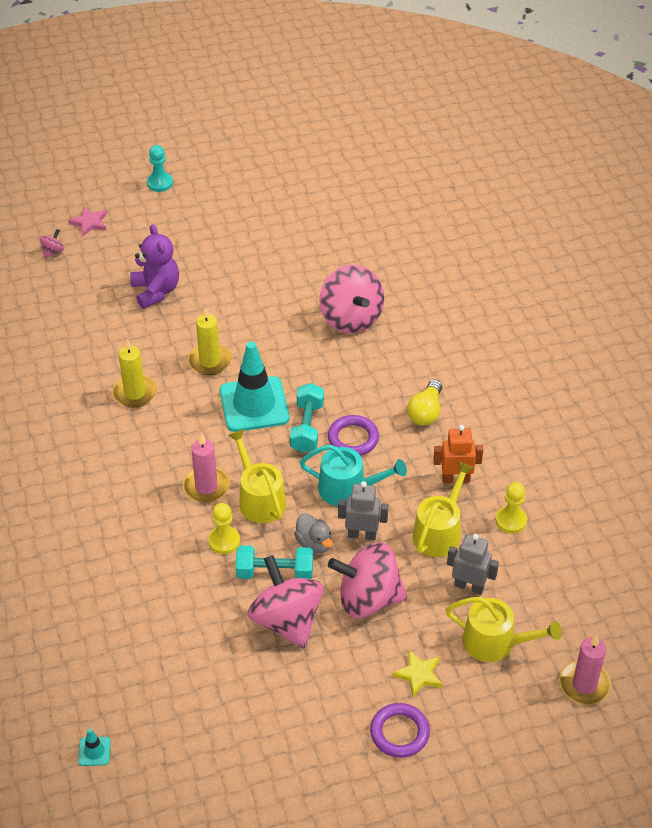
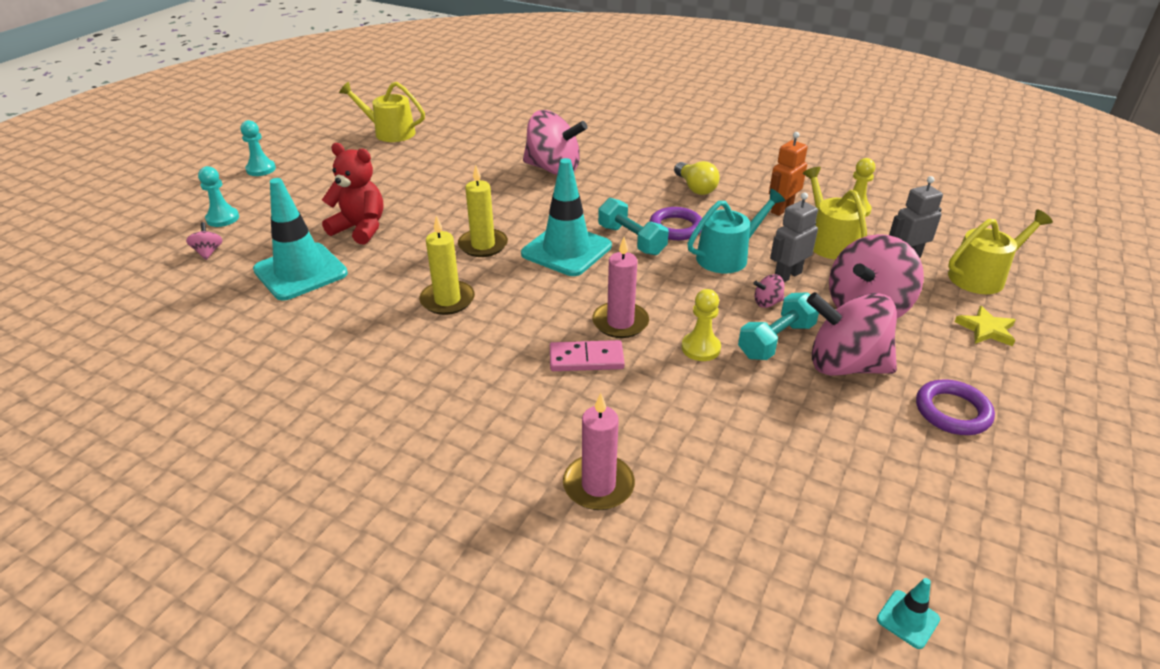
camera: 45 degrees left, 10 degrees down
(83, 307) = (300, 272): none -> turquoise traffic cone
(89, 223) = (222, 218): pink star -> turquoise pawn
(153, 496) = (586, 359): none -> pink domino
(156, 291) = (360, 229): purple teddy bear -> red teddy bear
(259, 499) = (676, 303): yellow watering can -> yellow watering can (390, 132)
(314, 543) = (767, 302): grey duck -> pink spinning top
(399, 733) = (1052, 375): purple ring -> purple ring (952, 411)
(584, 684) = (1066, 262): pink candle -> pink candle (598, 485)

